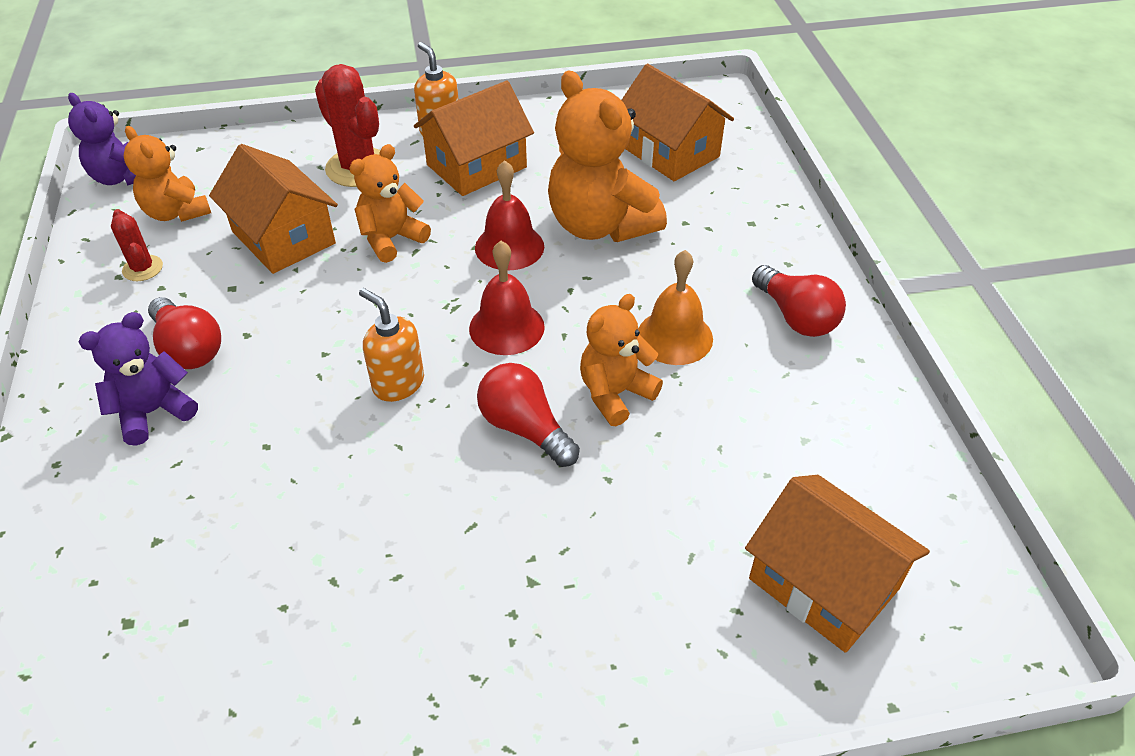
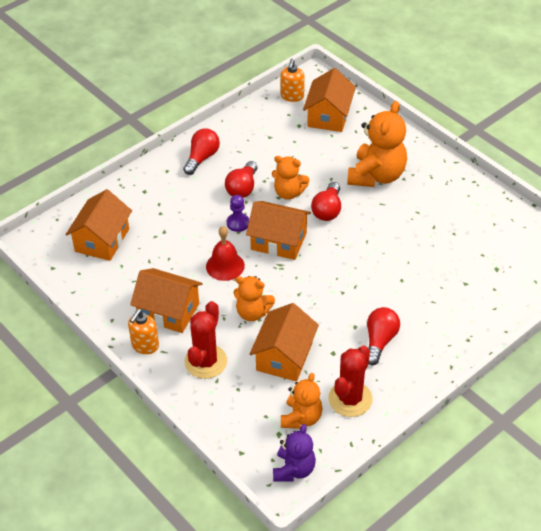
camera: 120 degrees left, 0 degrees up
(142, 268) = (350, 399): red cactus -> red cactus, size x1.86
(153, 412) = (419, 327): purple teddy bear -> none
(398, 383) = (338, 258): orange soap dispenser -> orange soap dispenser (292, 96)
(506, 327) = (278, 241): red bell -> orange house
(591, 296) = (238, 223): none -> purple pawn
(600, 225) = (184, 241): orange teddy bear -> orange teddy bear (376, 176)
(674, 337) = (242, 188): orange bell -> red light bulb

